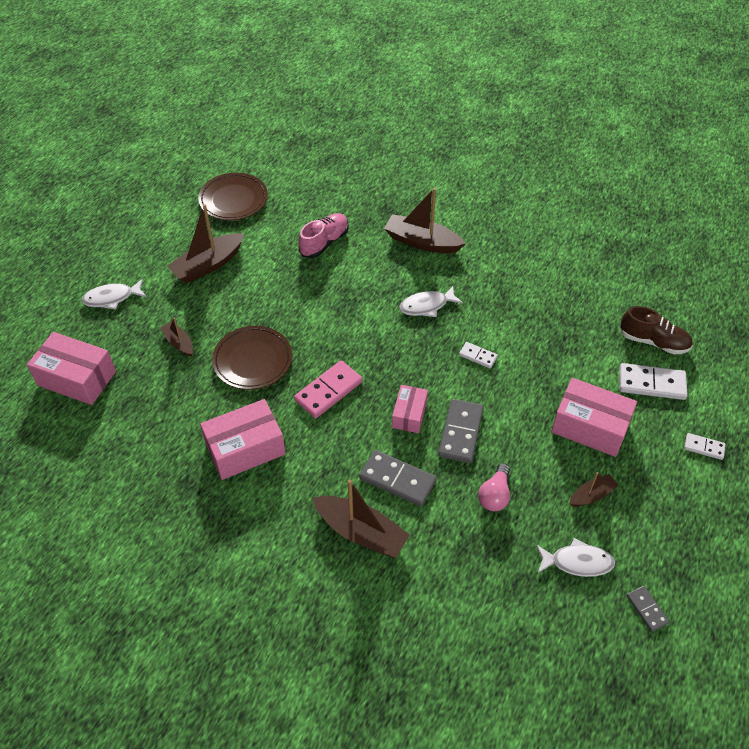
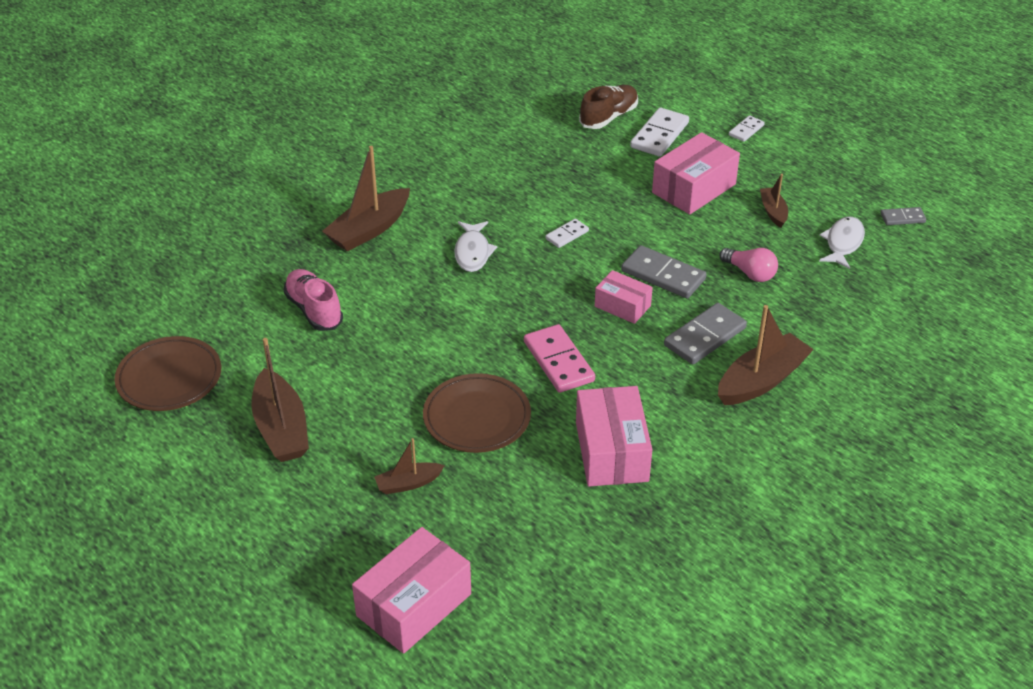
camera: 70 degrees left, 10 degrees down
(112, 298) = (280, 543): white fish -> none

